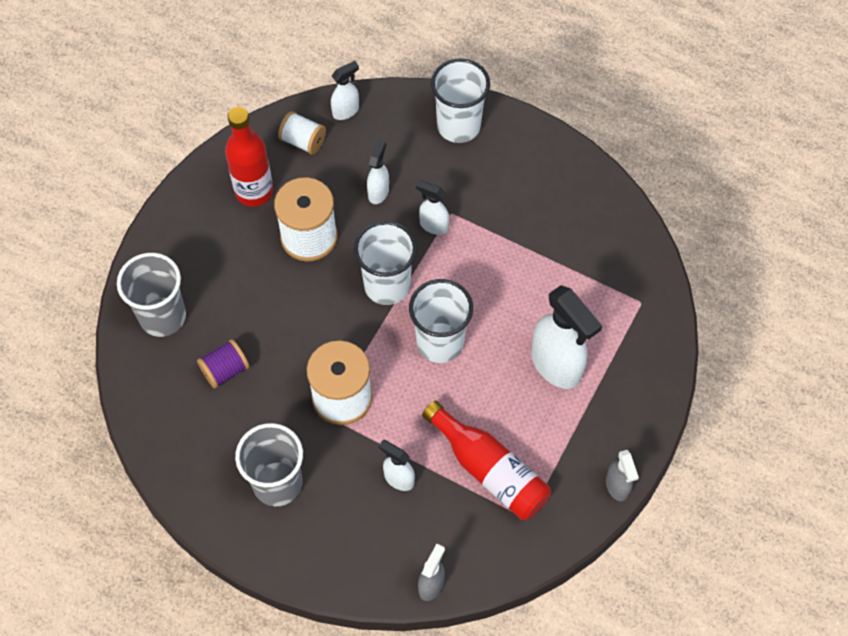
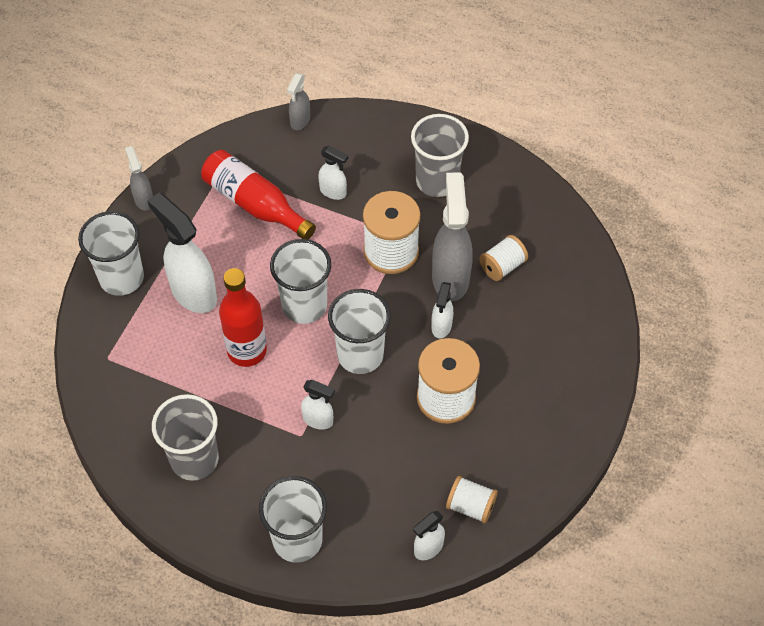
camera: 175 degrees right, 5 degrees down
(162, 316) = (573, 309): grey cup -> grey cup (194, 459)
(225, 370) = (502, 266): purple spool -> white spool
(254, 191) = (512, 442): red bottle -> red bottle (247, 351)
(283, 361) = (450, 278): none -> grey spray bottle
(378, 192) = (379, 452): white spray bottle -> white spray bottle (441, 326)
(634, 389) = (121, 278): none -> white cup

